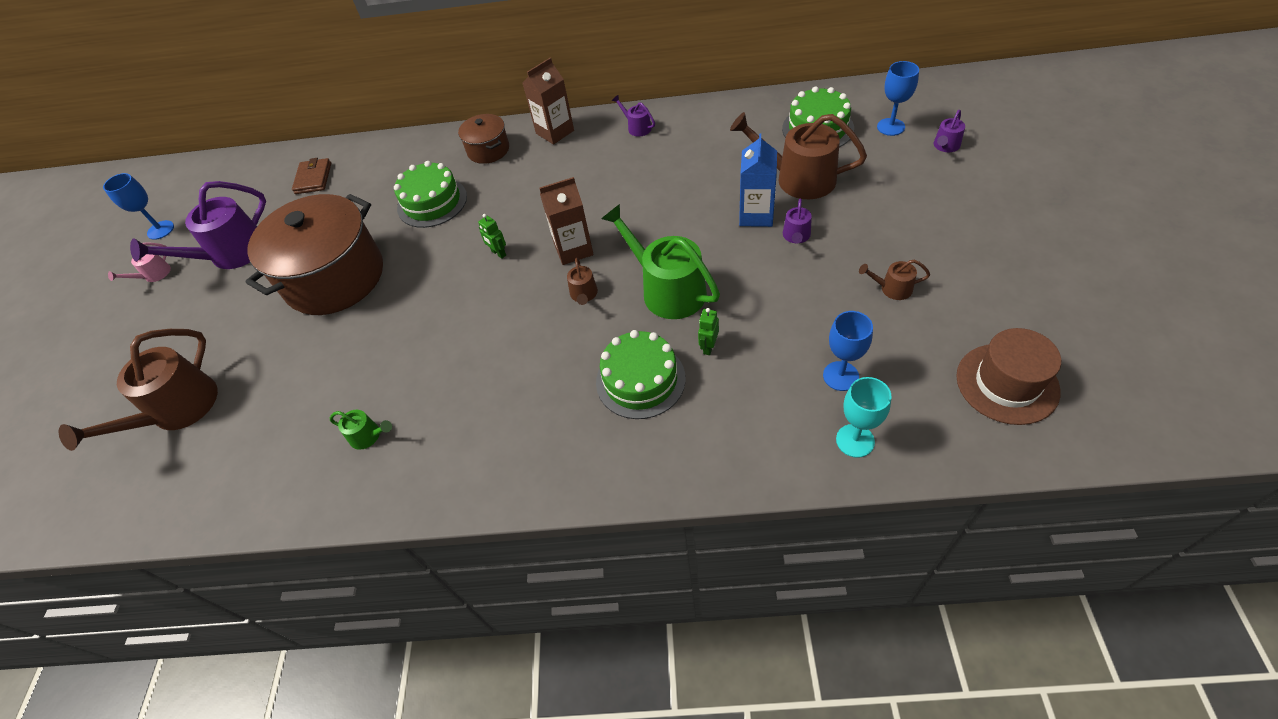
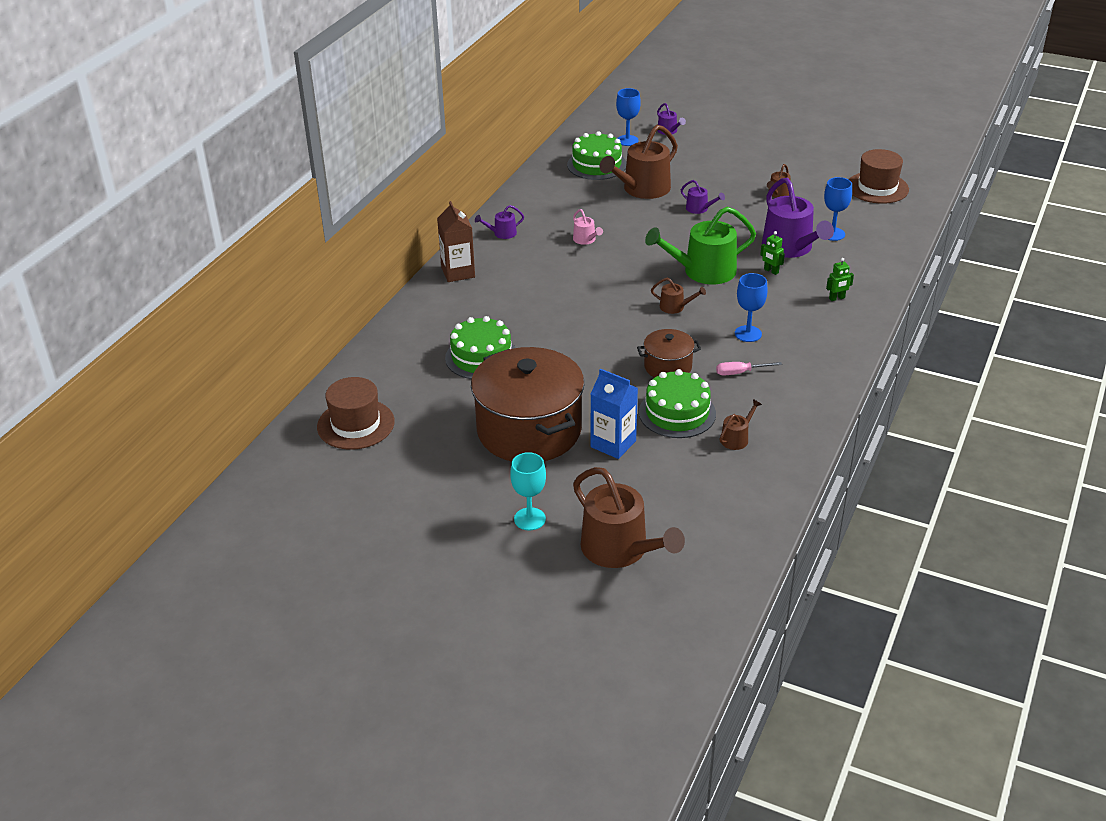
camera: 70 degrees left, 15 degrees down
(154, 275) = (397, 557): pink watering can -> pink watering can (586, 240)
(160, 230) = (318, 549): blue goblet -> blue goblet (748, 334)
(231, 253) = (421, 495): purple watering can -> purple watering can (790, 247)
(313, 178) = (356, 424): brown wallet -> brown hat
(368, 436) = (736, 438): green watering can -> brown watering can
(488, 150) = (440, 312): brown pot -> brown pot (668, 367)
(488, 395) = (740, 372): none -> pink screwdriver
(498, 253) = (588, 335): green robot -> green robot (837, 298)
(573, 249) = (620, 299): brown carton -> none
(640, 380) = (778, 305): green cake -> green cake (677, 413)
(756, 215) = (663, 216): blue carton -> blue carton (613, 444)
(855, 440) = (882, 245): turquoise goblet -> turquoise goblet (529, 519)

